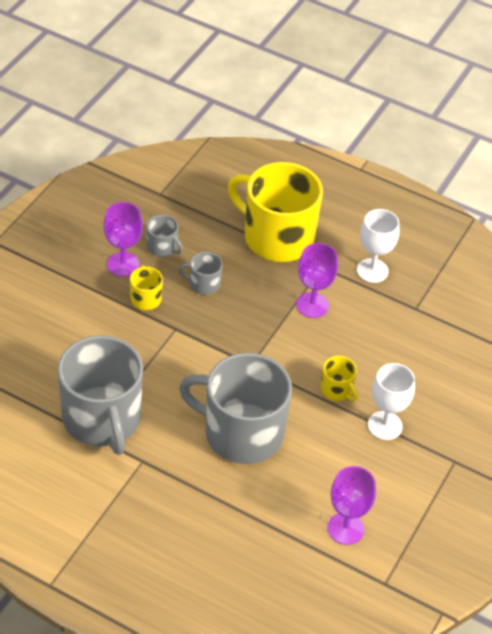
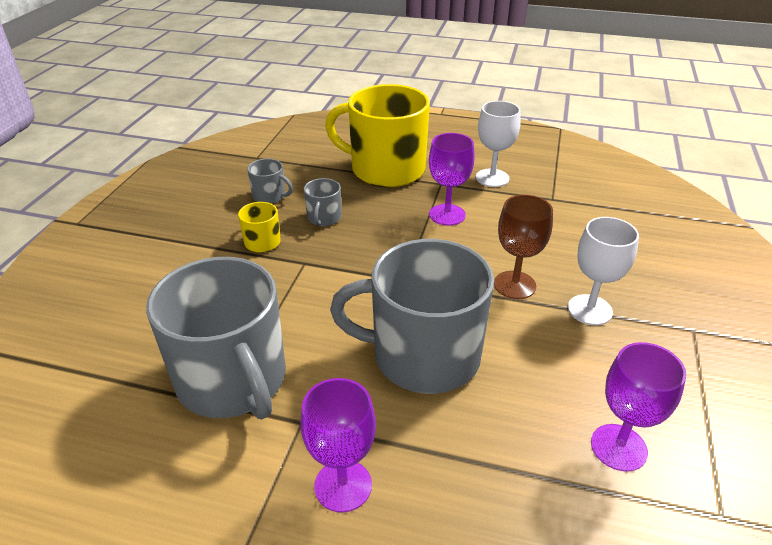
camera: 10 degrees left, 10 degrees down
(123, 264) = (229, 217): purple goblet -> purple goblet (343, 485)
(203, 284) = (324, 218): grey mug -> grey mug turned 75 degrees counterclockwise
(337, 390) = (514, 285): yellow mug -> brown goblet

